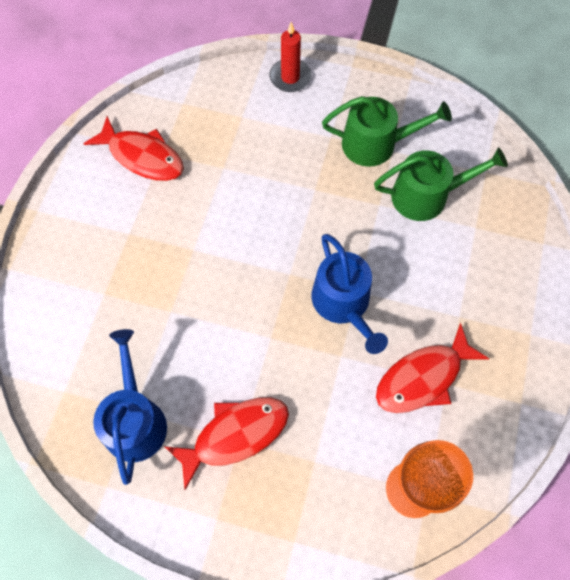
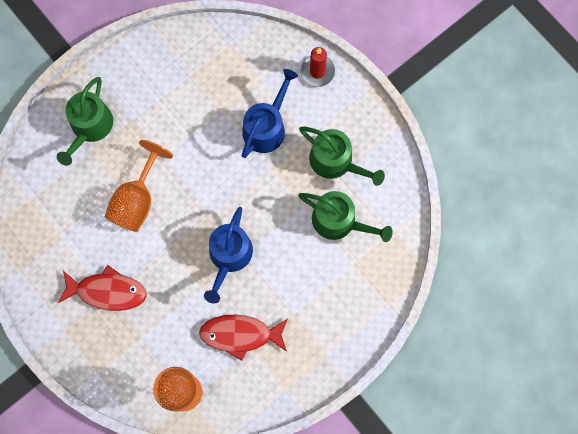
camera: 35 degrees right, 10 degrees up
(85, 270) = (90, 127): none -> green watering can
(135, 420) = (58, 243): blue watering can -> blue watering can (266, 127)
(142, 157) = (176, 69): red fish -> none
(196, 311) = (137, 200): none -> orange goblet

